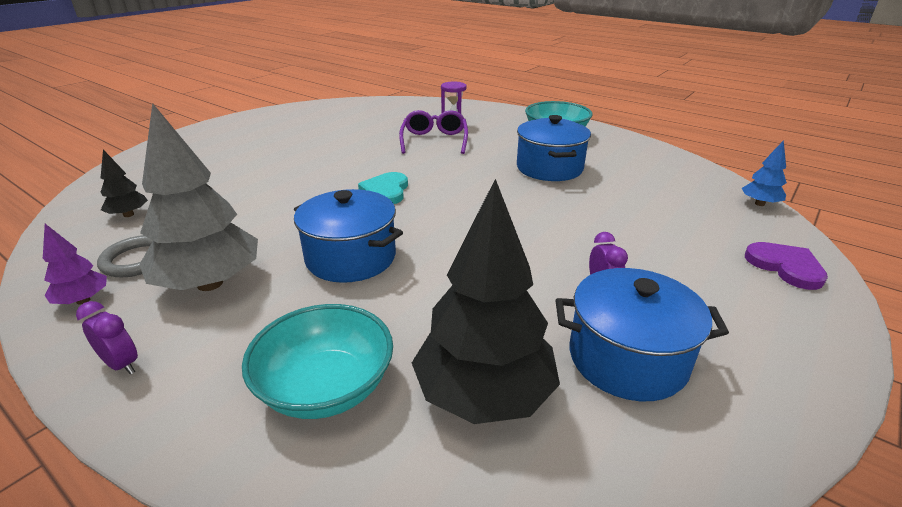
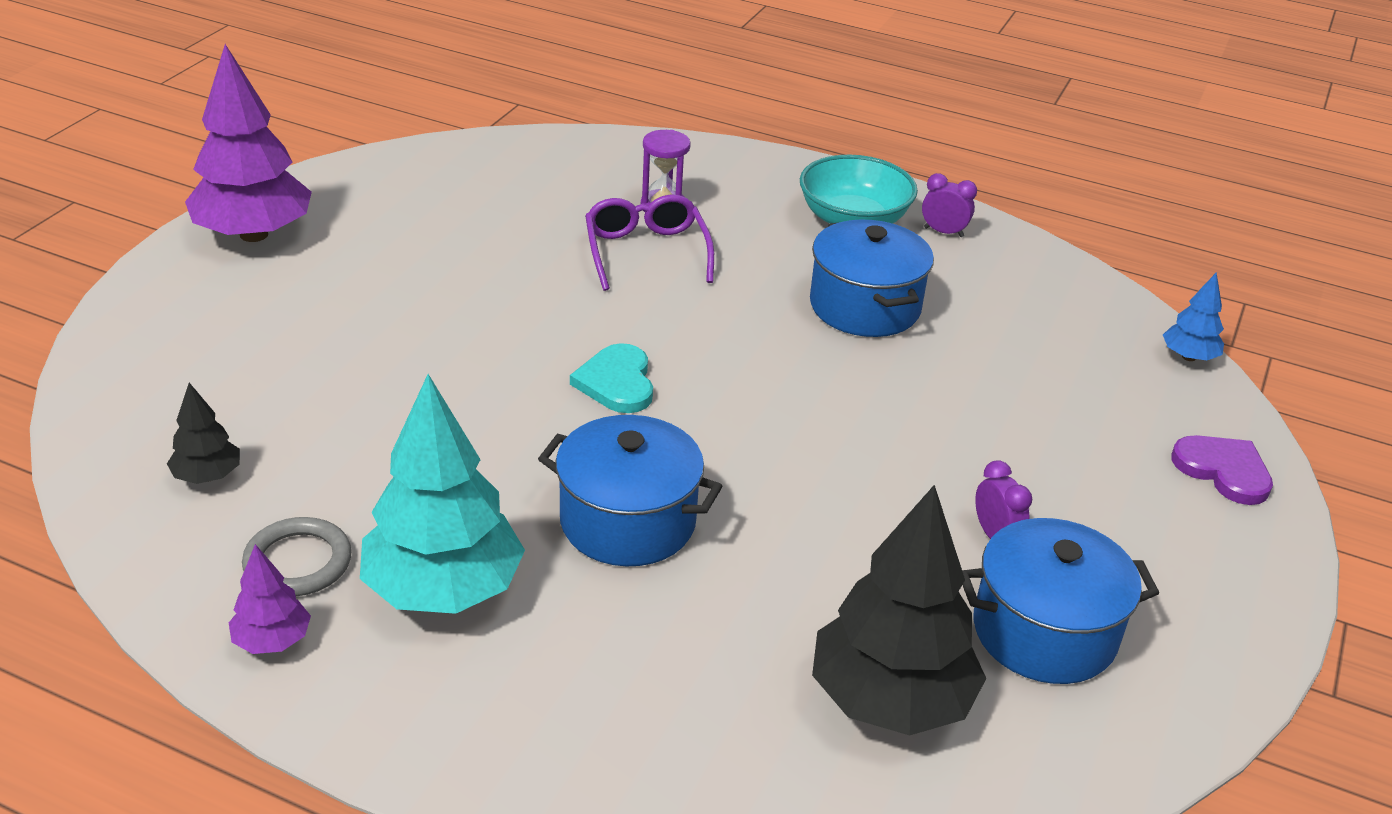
camera: 15 degrees left, 5 degrees up
(122, 364) = (411, 726): purple clock -> purple clock (943, 232)
(210, 283) = (443, 590): grey tree -> turquoise tree
(242, 125) = (253, 234): none -> purple tree
(326, 387) = (697, 718): turquoise bowl -> none

